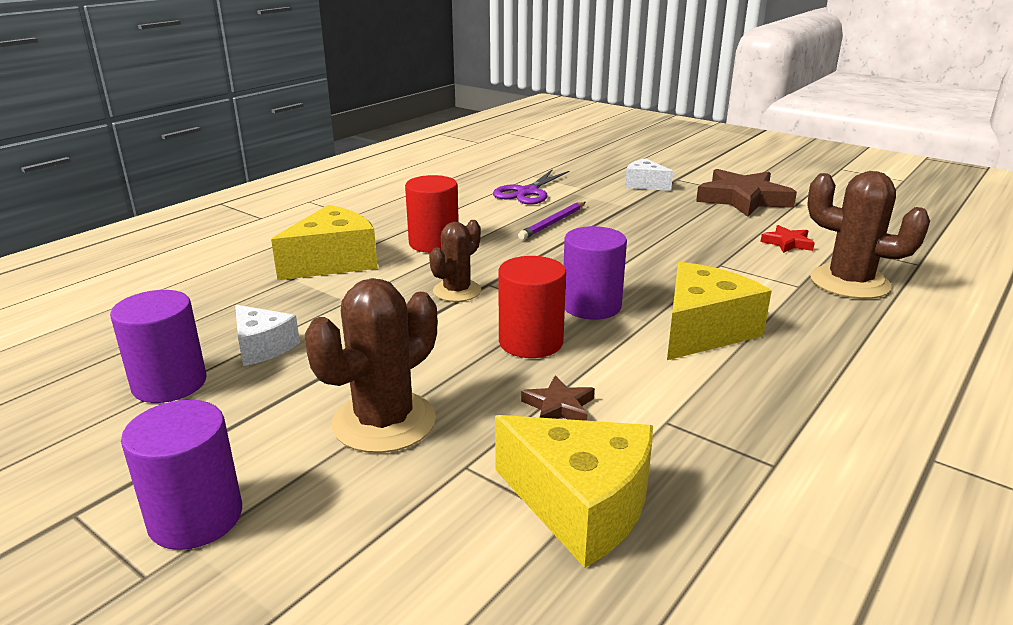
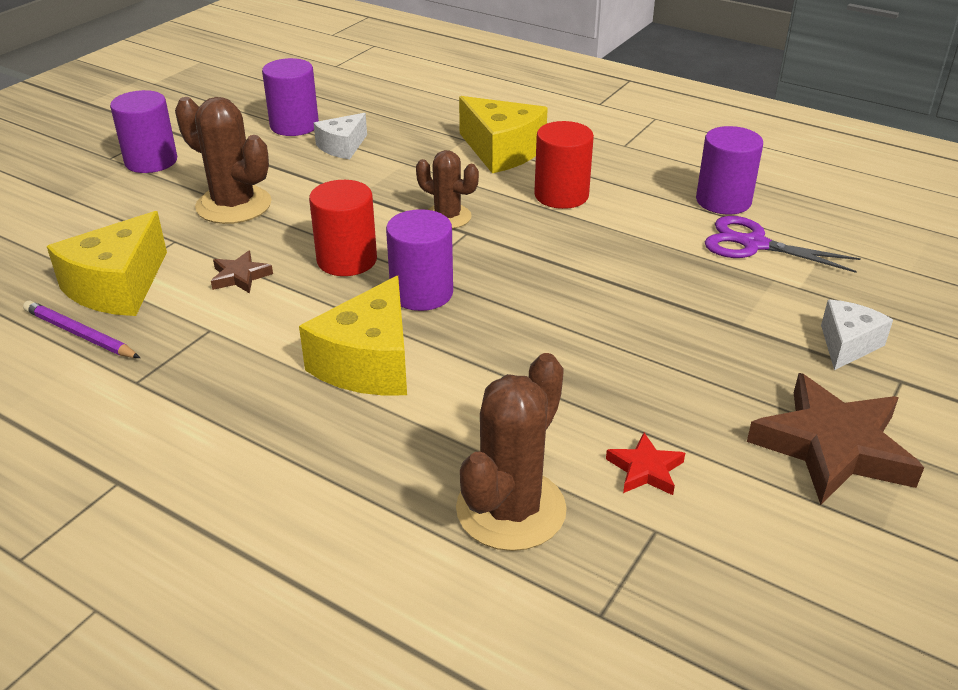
camera: 85 degrees right, 10 degrees up
(464, 194) = (723, 201): none -> purple cylinder
(553, 223) = (648, 266): purple pencil -> purple pencil (80, 334)
(703, 331) = (368, 363): yellow cheese -> yellow cheese turned 75 degrees clockwise

